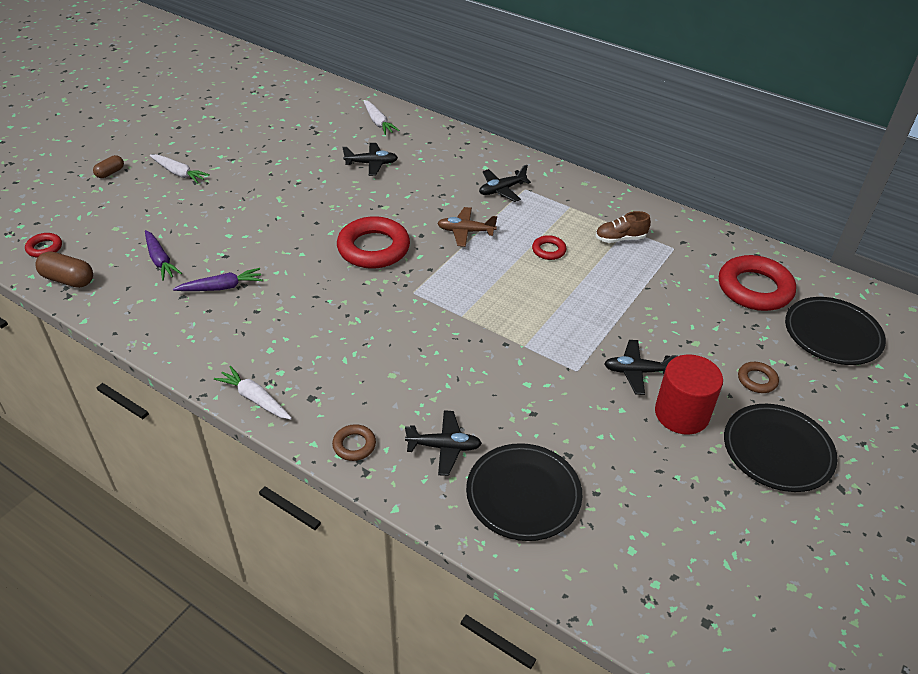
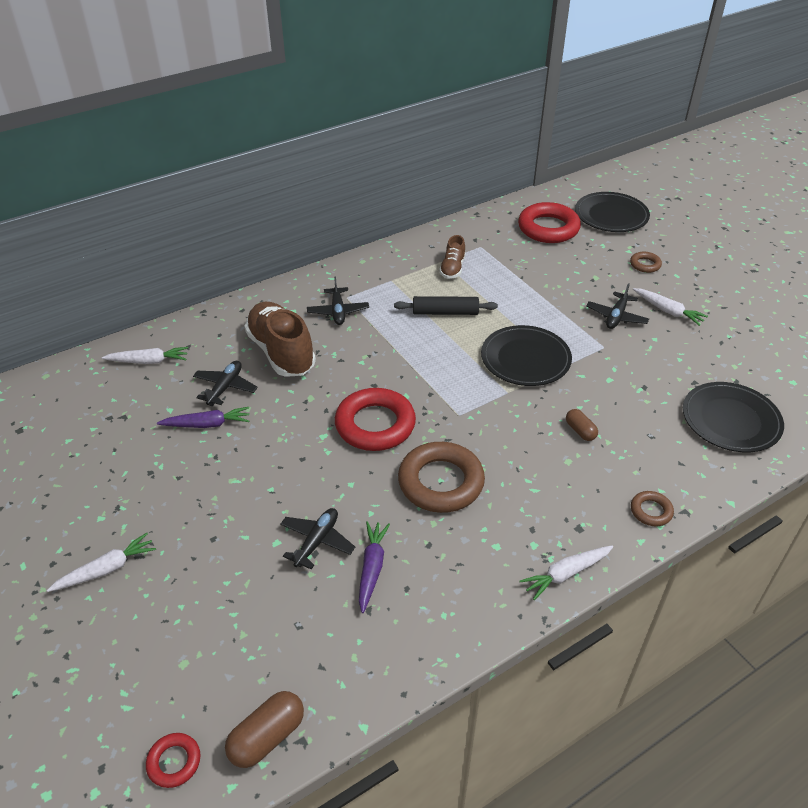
camera: 65 degrees left, 0 degrees up
(110, 173) = (42, 651): brown capsule -> brown capsule (580, 431)
(160, 260) = (286, 621): purple carrot -> purple carrot (207, 424)
(326, 301) = (441, 482): none -> brown ring
(429, 177) = (281, 352): none -> brown shoe
(444, 447) = (668, 451): black plane -> black plane (317, 541)
(465, 231) = (387, 354): brown plane -> none
(548, 250) = (445, 312): red ring -> black rolling pin
(681, 414) = (668, 311): red cylinder -> white carrot
(777, 450) = (715, 282): black plate -> black plate (525, 359)

